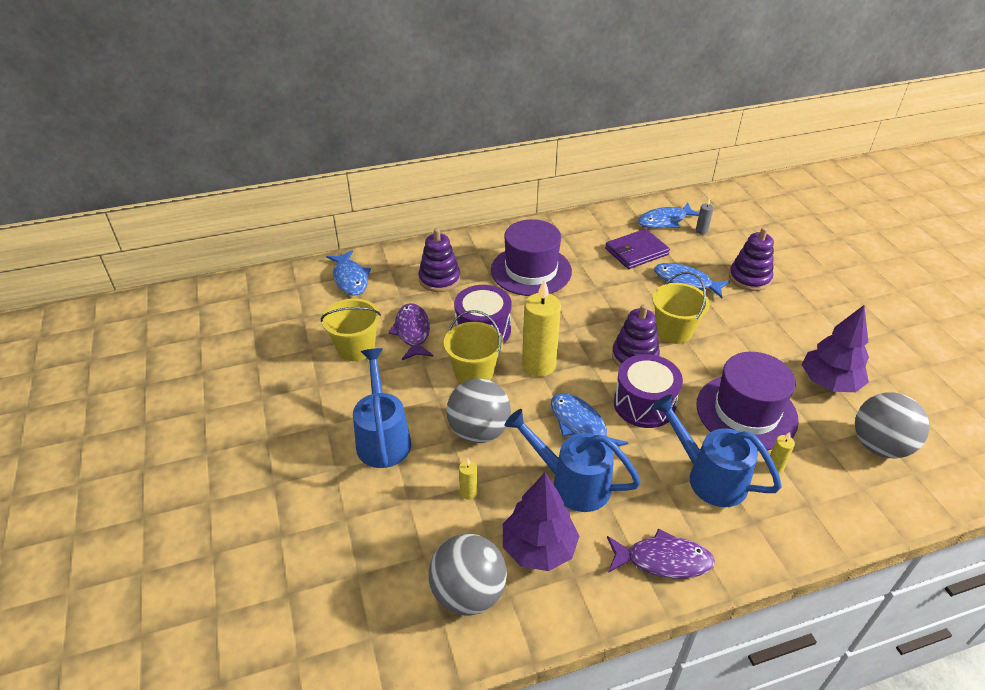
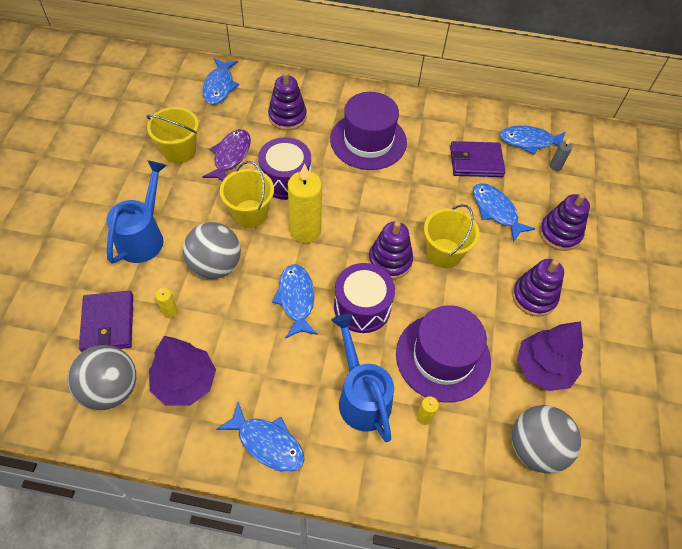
camera: 25 degrees right, 15 degrees up
(412, 534) = (108, 323): none -> purple wallet
(572, 483) = (250, 344): blue watering can -> none
(663, 560) = (267, 443): purple fish -> blue fish
(773, 333) = (534, 297): none -> purple stacking toy

